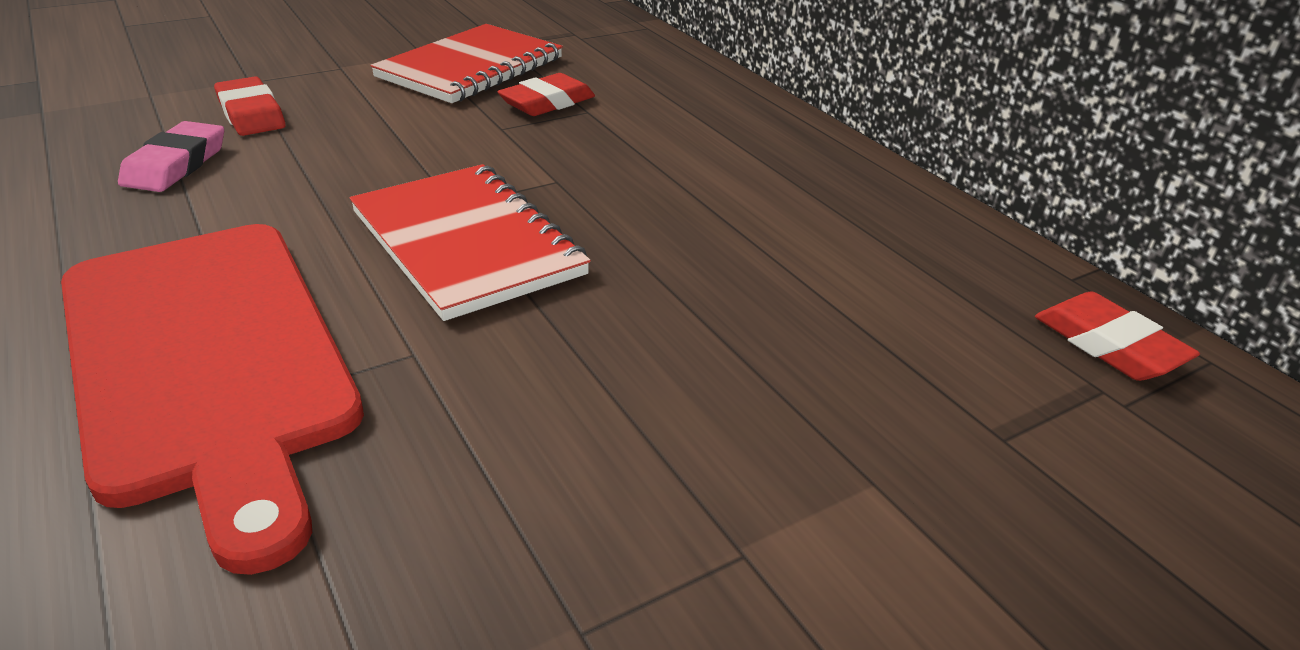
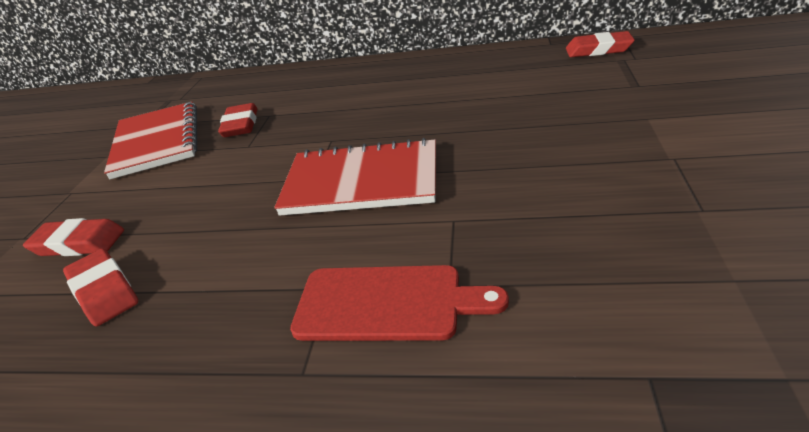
camera: 45 degrees left, 0 degrees up
(176, 164) = (104, 291): pink eraser -> red eraser
(207, 359) = (386, 303): red cutting board -> red cutting board, size x0.56

